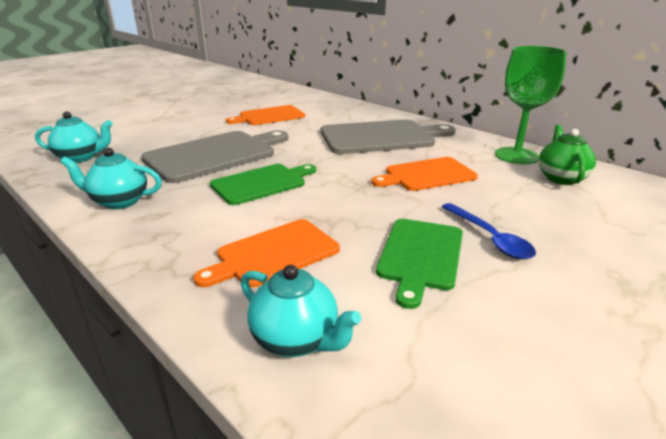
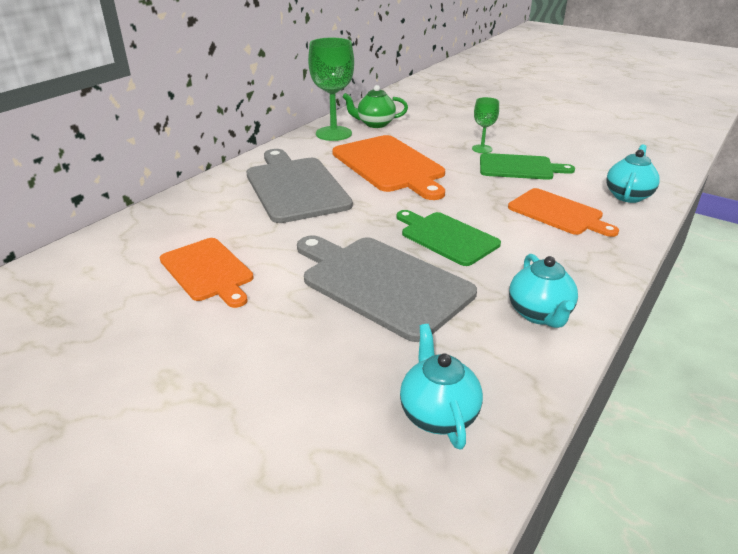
camera: 100 degrees left, 5 degrees up
(426, 175) = (390, 166): orange cutting board -> orange cutting board, size x1.57
(489, 238) = (482, 149): blue spoon -> green goblet

